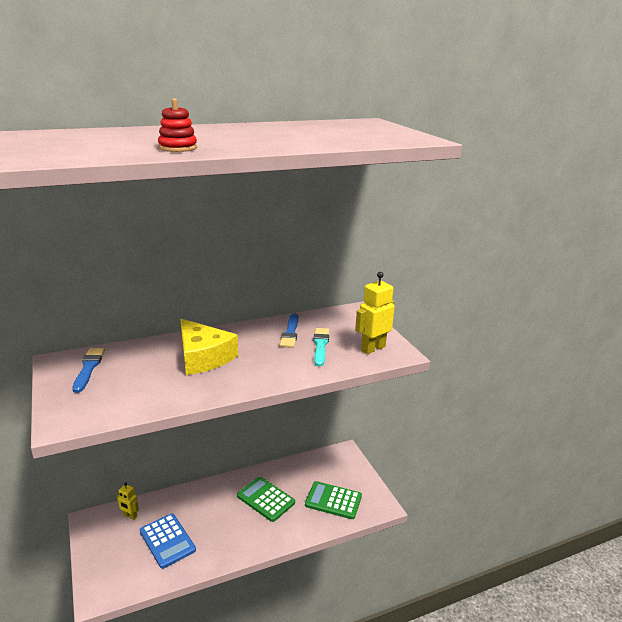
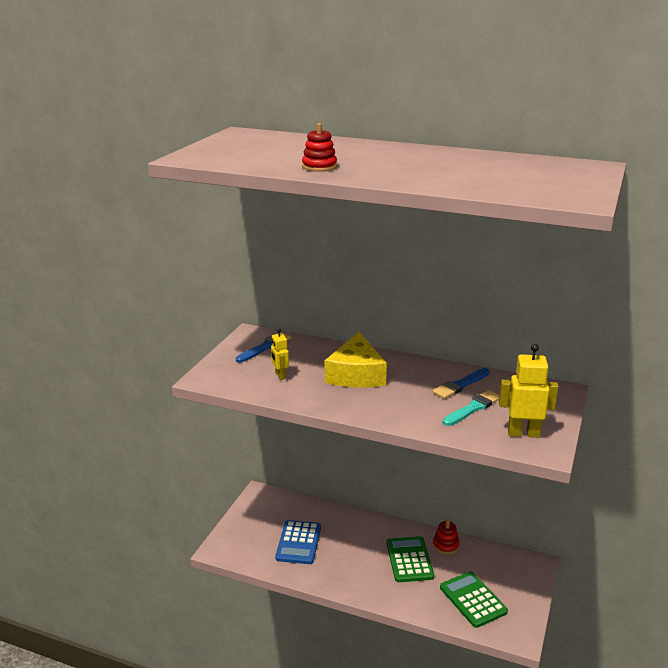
camera: 45 degrees right, 0 degrees up
(130, 516) = (289, 507): yellow robot -> yellow robot (280, 376)
(279, 473) = (445, 545): none -> red stacking toy

